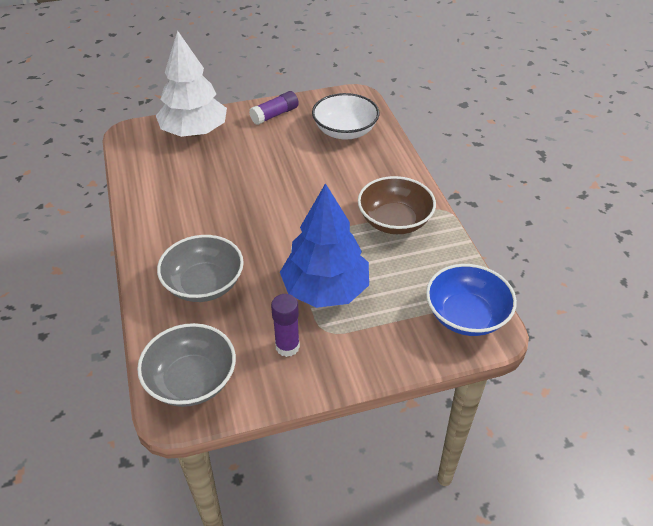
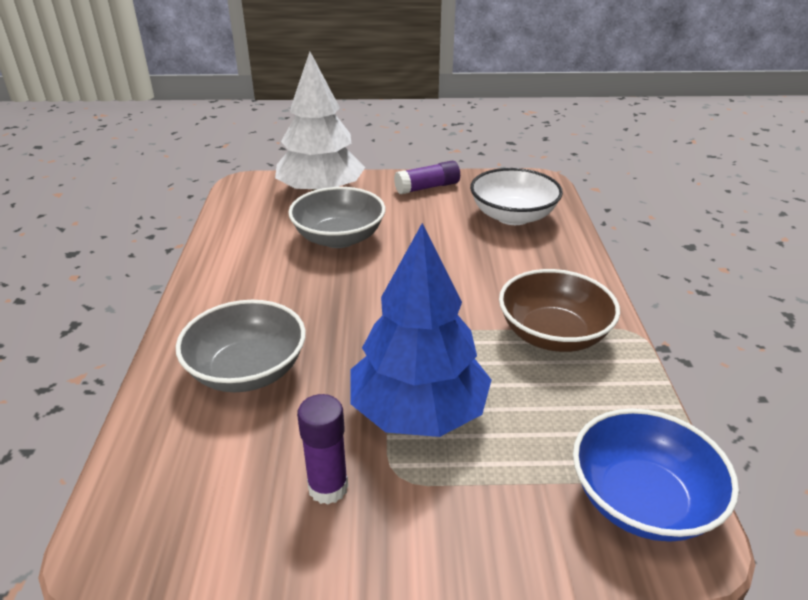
camera: 15 degrees right, 10 degrees down
(191, 380) = (160, 509): grey bowl -> grey bowl (339, 238)

